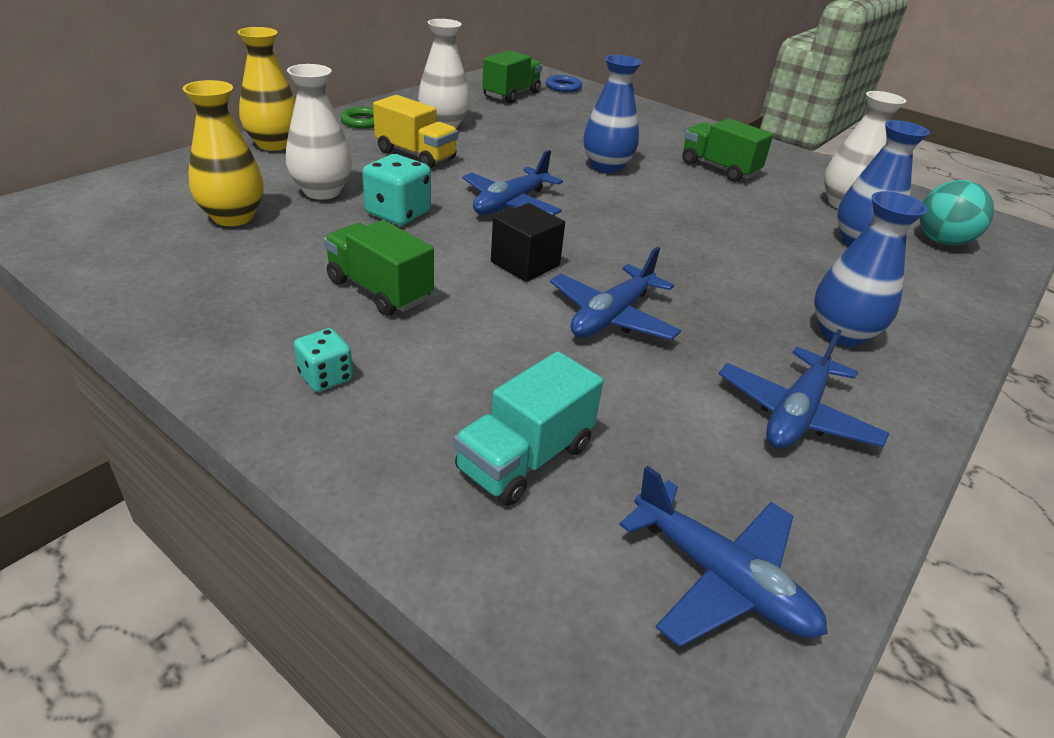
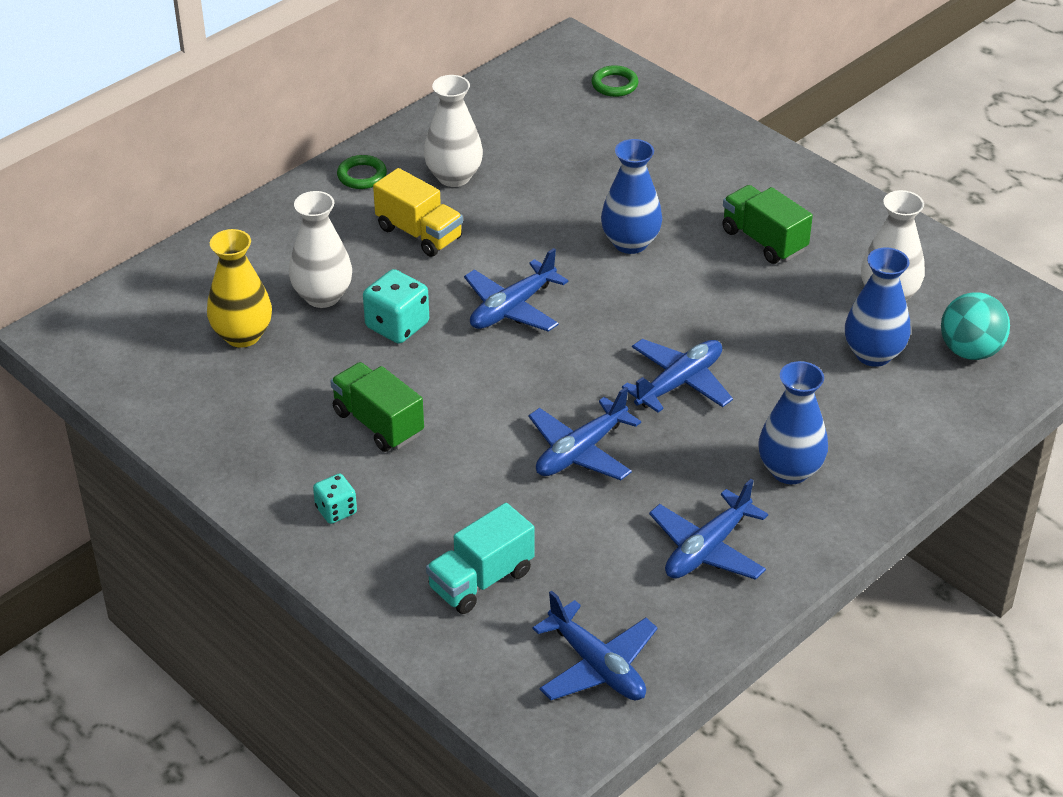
camera: 10 degrees right, 5 degrees up
(274, 144) = (268, 223): yellow vase -> none
(511, 94) = (543, 107): green truck -> none
(525, 264) = (513, 390): black cube -> none
(563, 87) = (614, 84): blue ring -> green ring
(691, 260) = (679, 383): none -> blue plane

